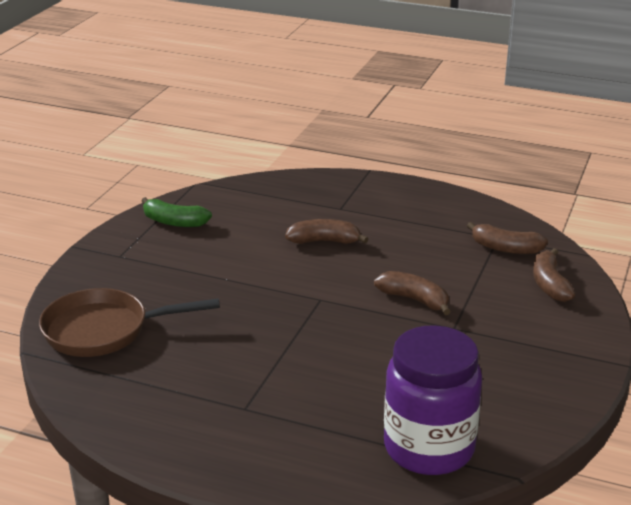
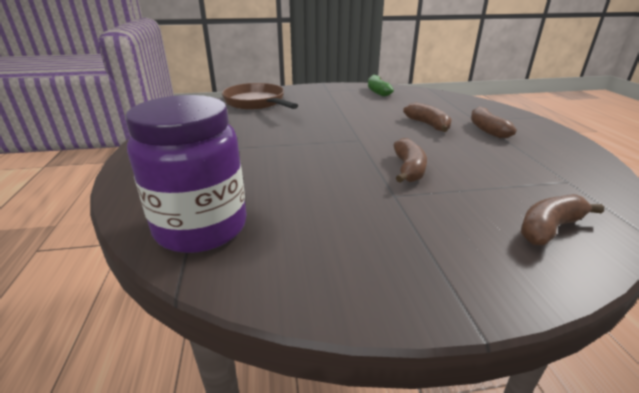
camera: 60 degrees right, 0 degrees up
(505, 248) = (559, 189): brown banana -> brown banana (486, 129)

